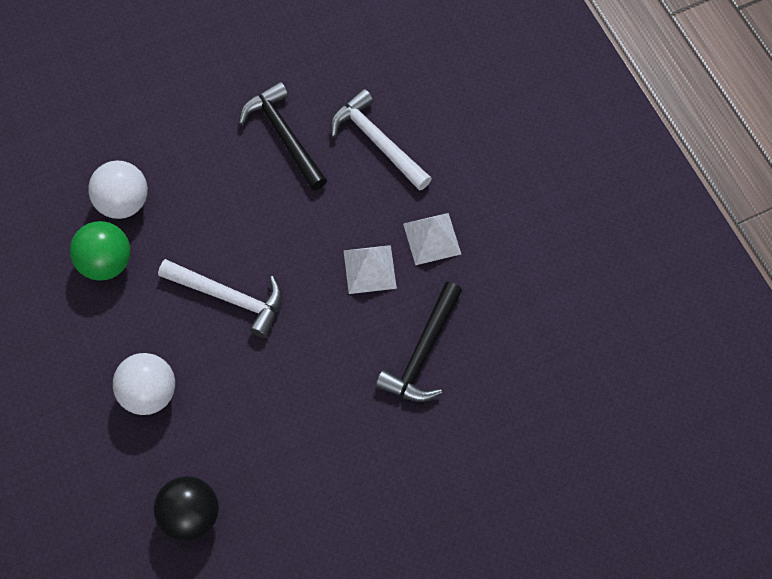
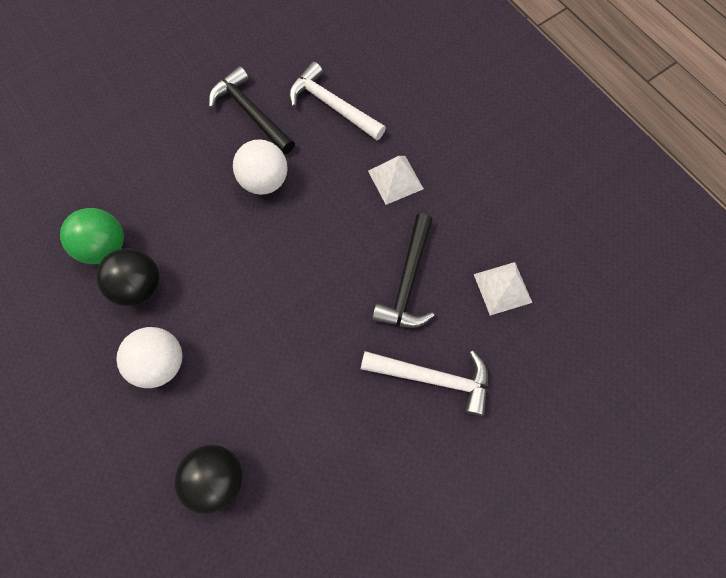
camera: 10 degrees left, 5 degrees up
(123, 202) = (116, 191): white ball -> white ball (265, 181)
(137, 311) = (140, 286): none -> black ball
(229, 297) = (224, 260): white hammer -> white hammer (433, 377)
(369, 269) = (346, 214): white pyramid -> white pyramid (502, 288)

